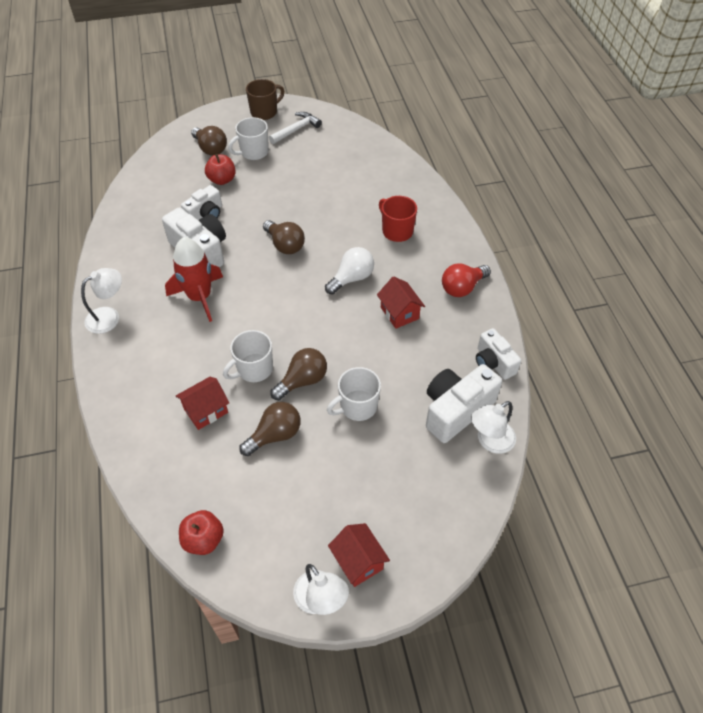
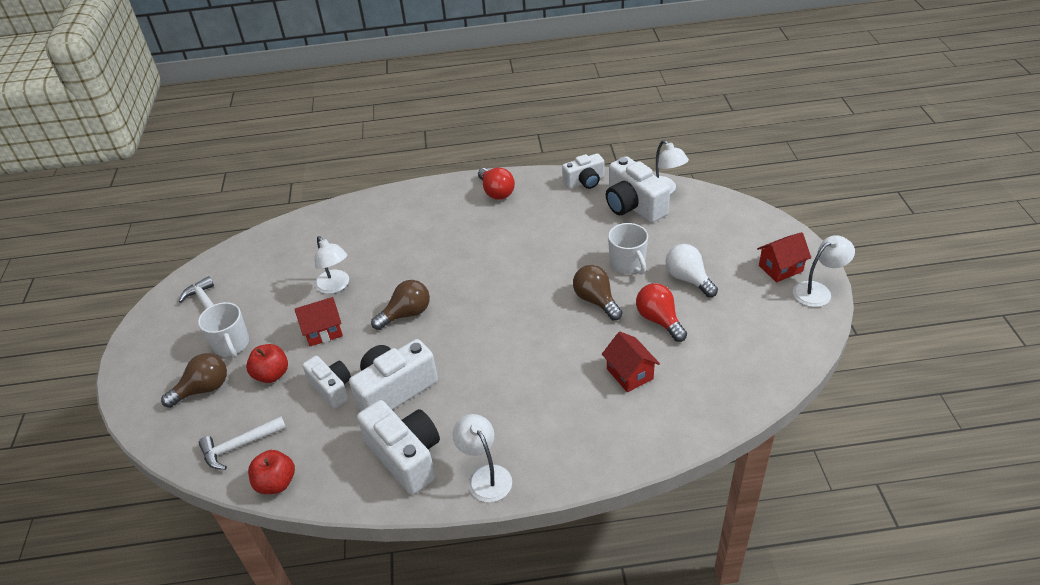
camera: 80 degrees left, 10 degrees down
(135, 267) = (406, 456): none -> white camera
(157, 178) = (239, 446): none -> white hammer
(200, 297) = (470, 387): red rocket -> none
(204, 540) = (774, 368): red apple -> red apple (276, 483)
(254, 369) = (579, 337): white mug -> none
(265, 112) = (154, 335): brown mug -> none
(275, 435) = (659, 320): brown light bulb -> red light bulb
(318, 196) = (335, 286): none -> white lamp
(352, 278) = (468, 263): white light bulb -> white light bulb (688, 279)
(396, 231) = (410, 229): red mug -> none
(399, 313) = (520, 233): red house -> red house (323, 331)

